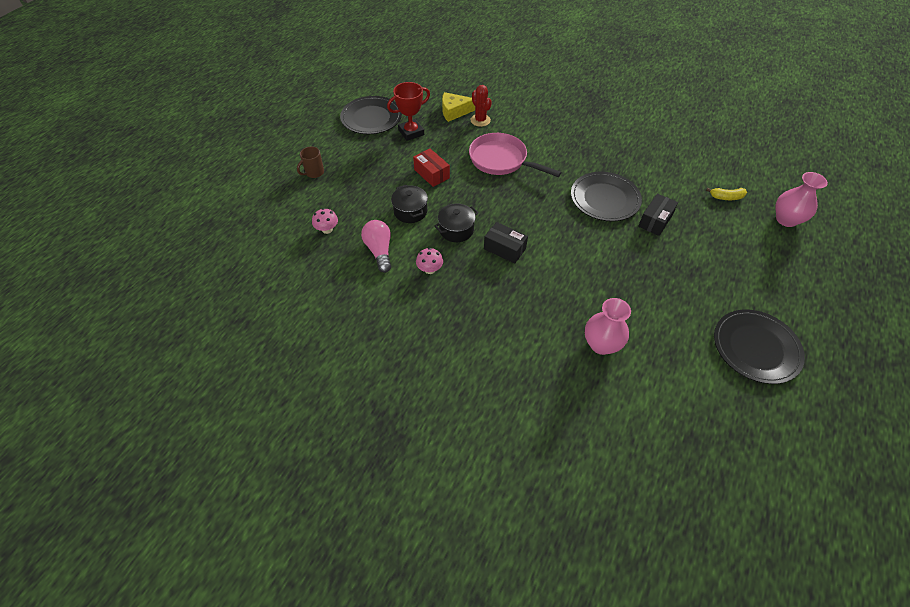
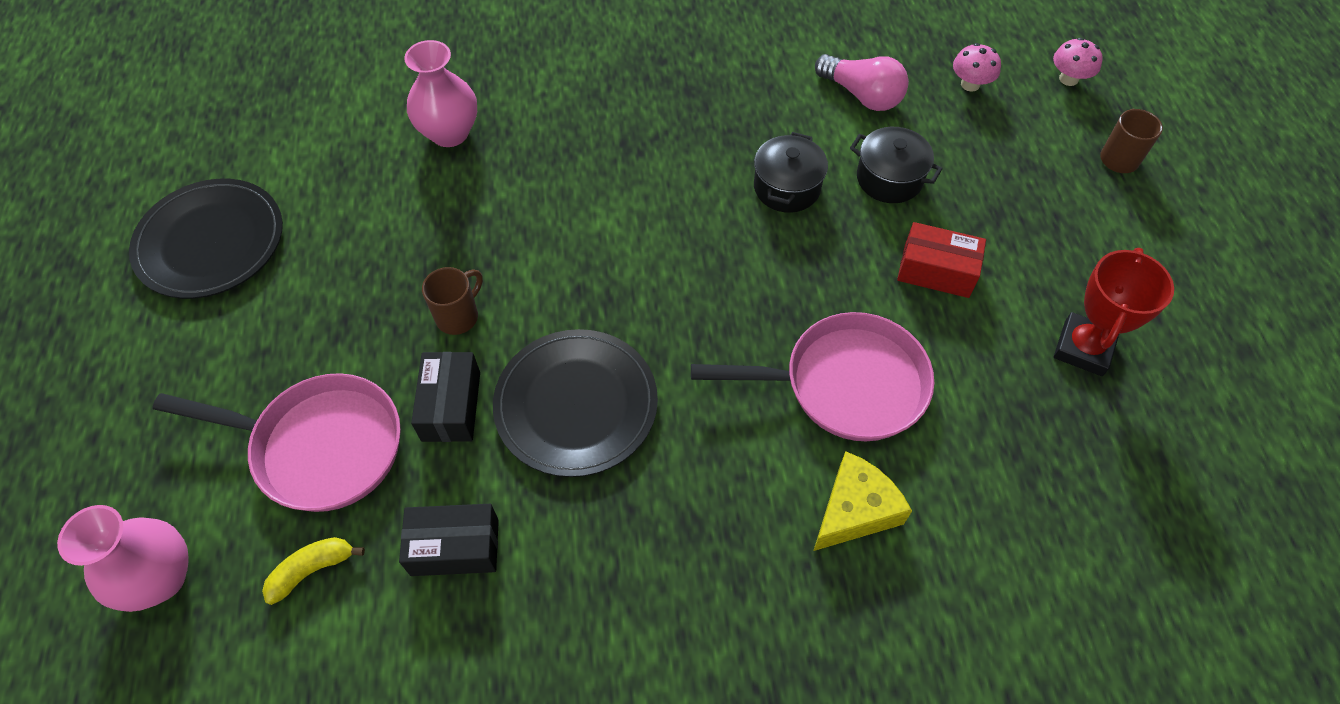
camera: 145 degrees right, 5 degrees up
(371, 118) = (1199, 338): black plate -> none
(430, 269) = (765, 108): pink mushroom -> pink mushroom (1068, 79)
(454, 111) = (1071, 471): yellow cheese -> yellow cheese (855, 510)
(480, 120) = (992, 479): red cactus -> none
(504, 249) = (684, 197): black box -> black box (455, 547)
(637, 251) = (458, 316): none -> brown mug
(714, 232) = (320, 447): none -> pink pan

